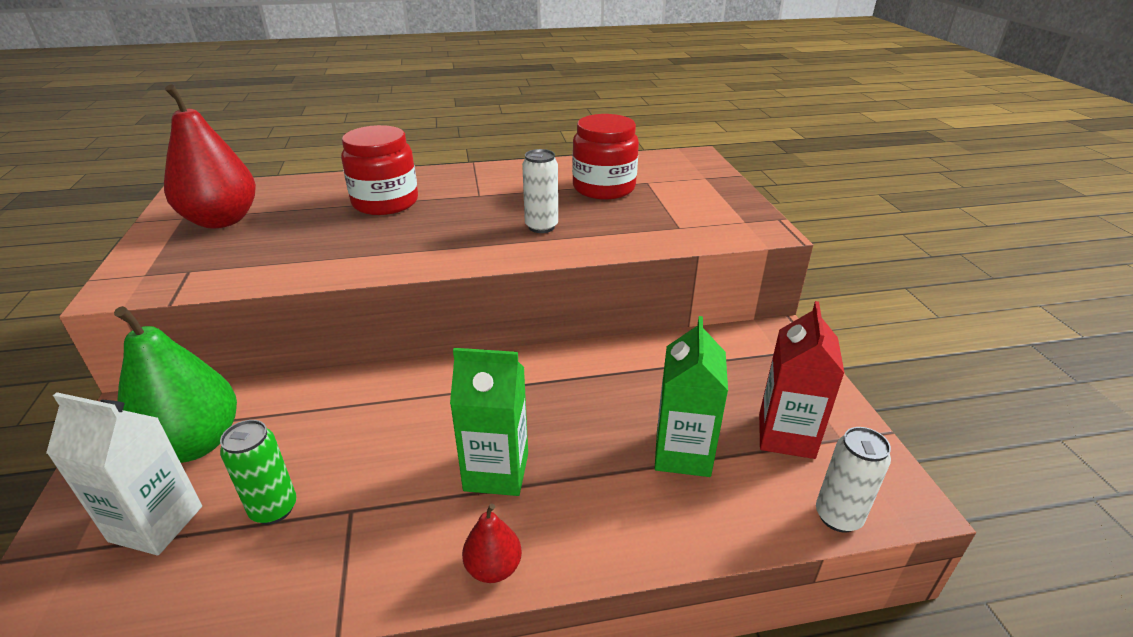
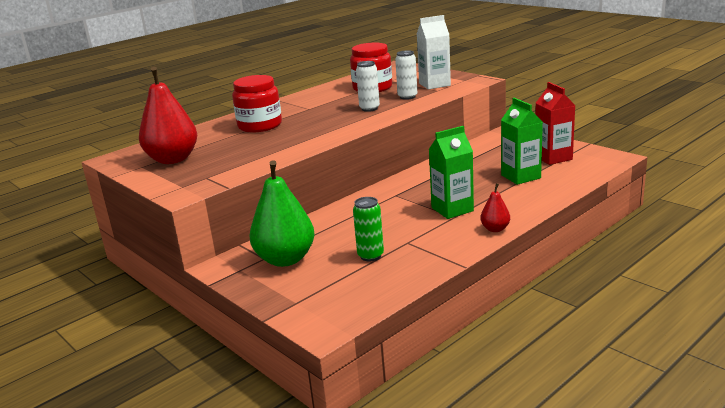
camera: 30 degrees left, 10 degrees down
(156, 523) = (321, 281): white carton -> white carton (434, 84)
(838, 516) = (599, 170): white can -> white can (407, 97)

